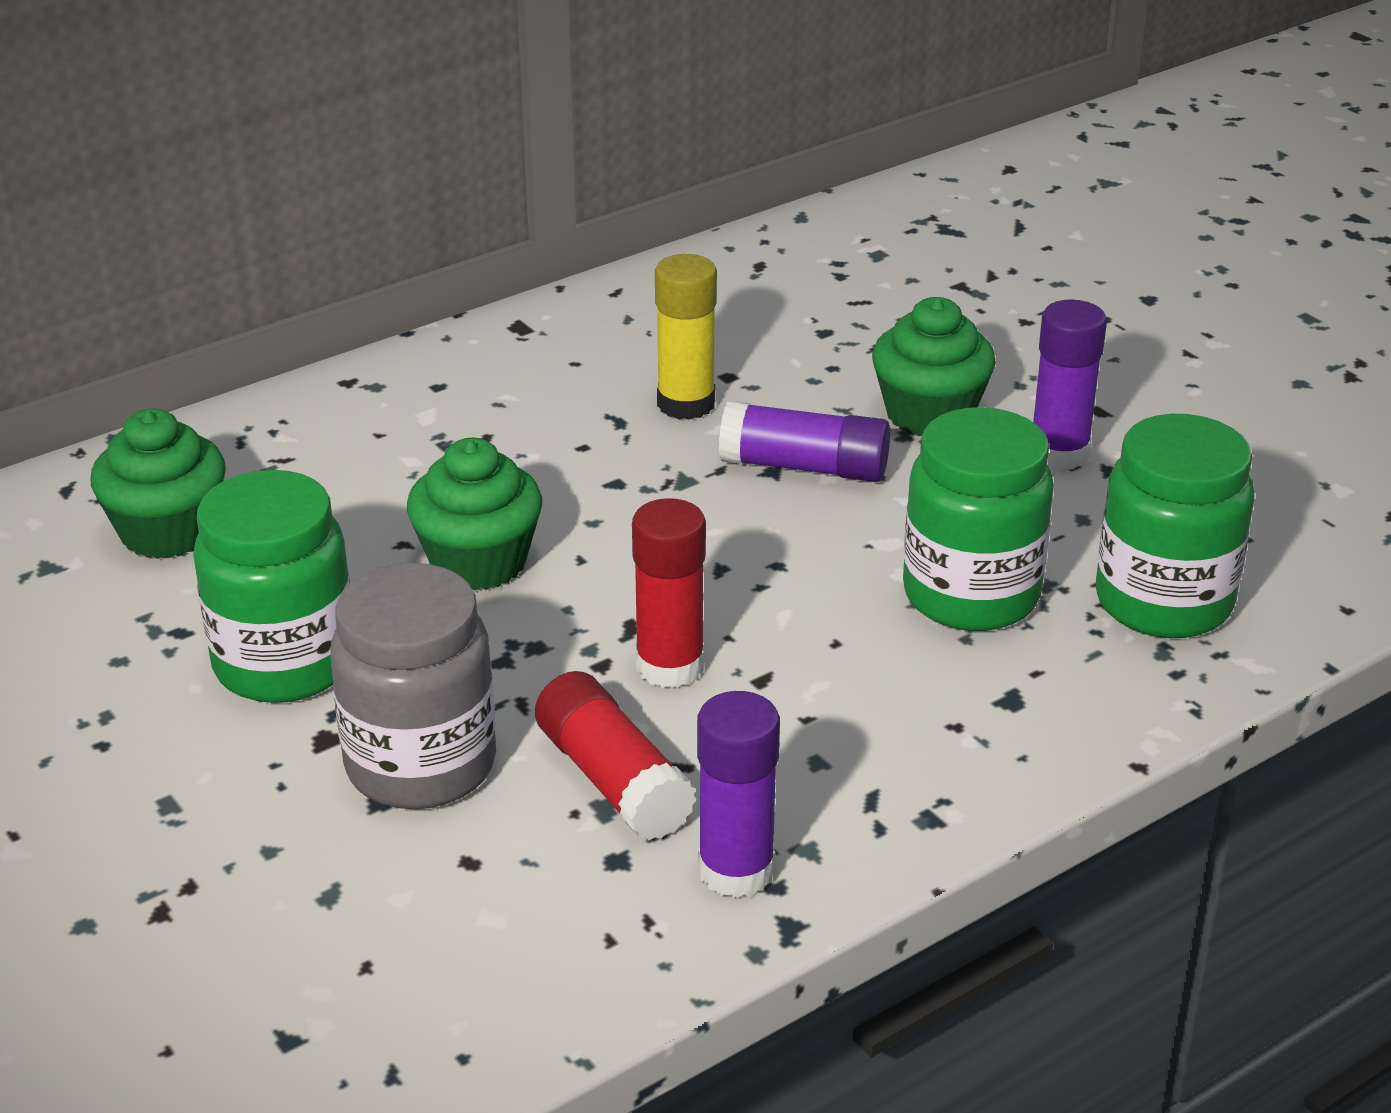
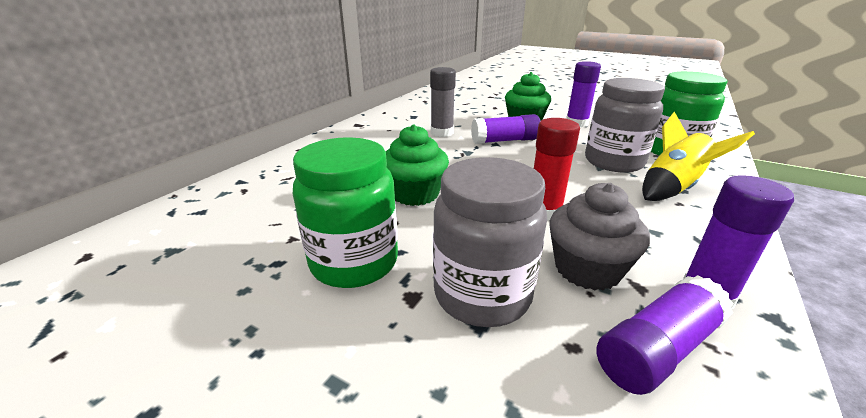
camera: 25 degrees left, 5 degrees down
(168, 531) = (242, 217): green cupcake -> none
(571, 898) = (657, 348): none -> purple glue stick
(613, 780) = (587, 269): red glue stick -> grey cupcake
(686, 404) = (442, 133): yellow glue stick -> grey glue stick
(971, 595) = (613, 162): green jar -> grey jar
(996, 692) = (673, 188): none -> yellow rocket

